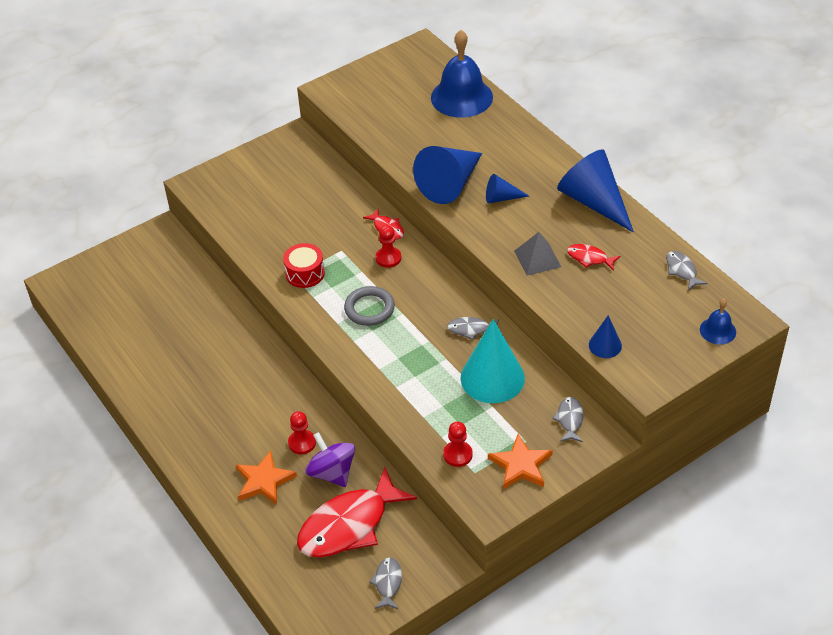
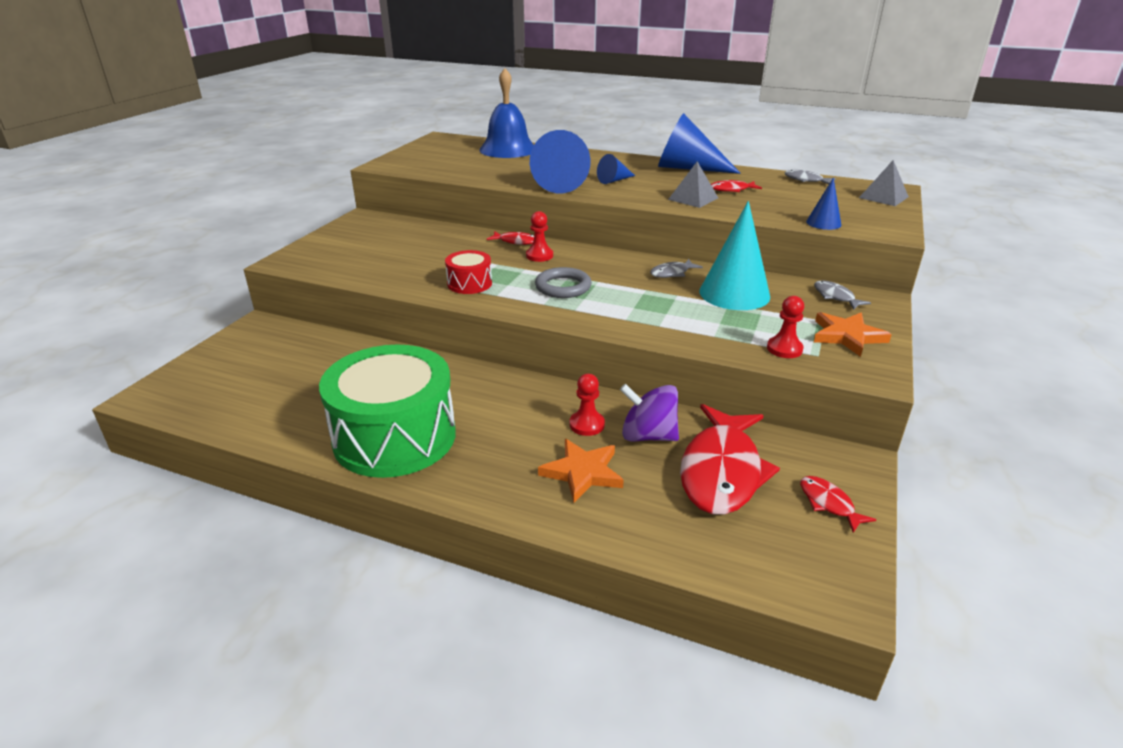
camera: 35 degrees left, 15 degrees down
(177, 394) = (395, 437): none -> green drum
(388, 583) = (828, 503): grey fish -> red fish
(717, 330) = (883, 197): blue bell -> grey pyramid

